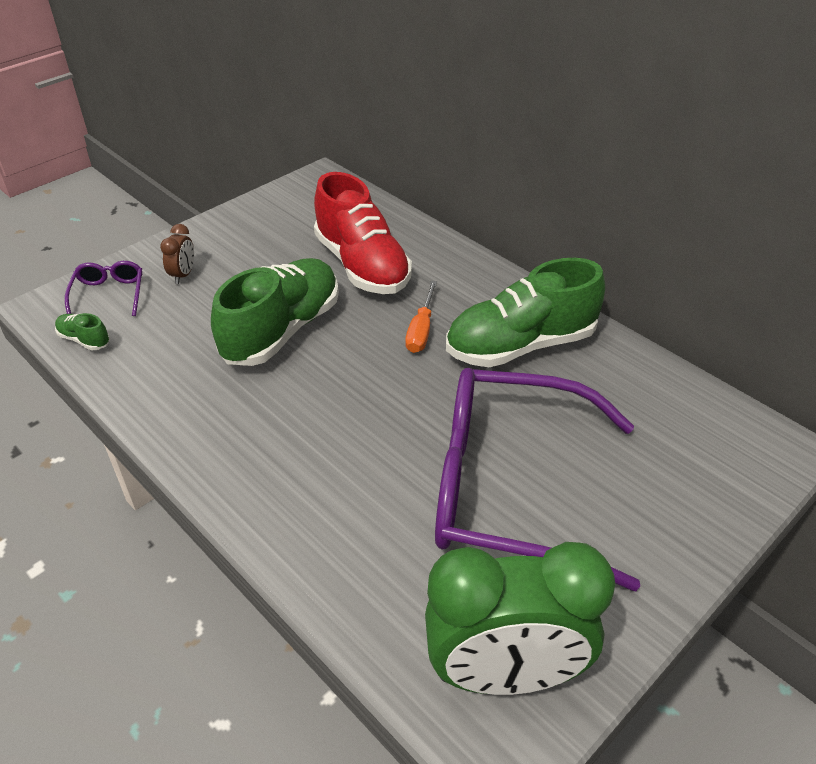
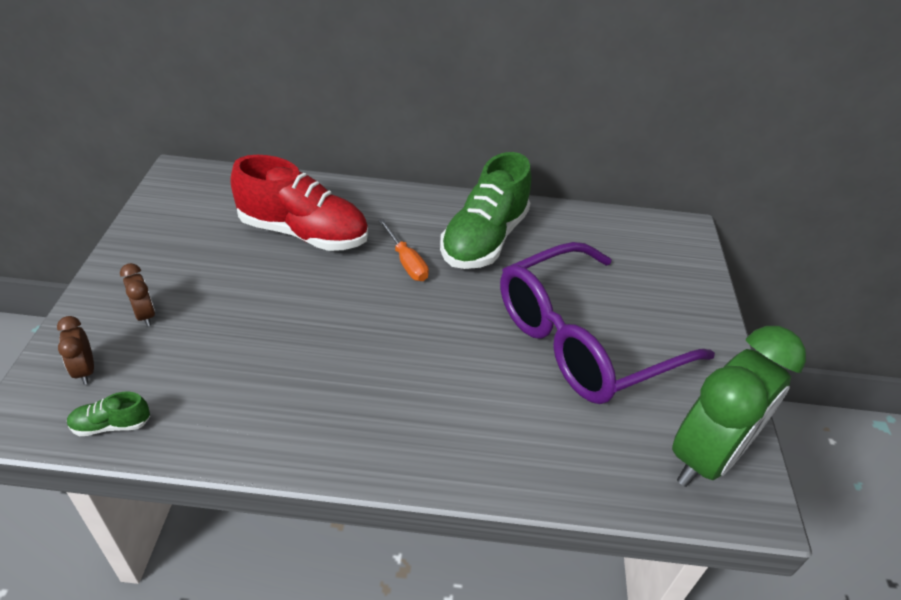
camera: 45 degrees left, 0 degrees up
(109, 294) = (85, 370): purple glasses -> brown clock
(282, 330) = (297, 317): green shoe -> none

